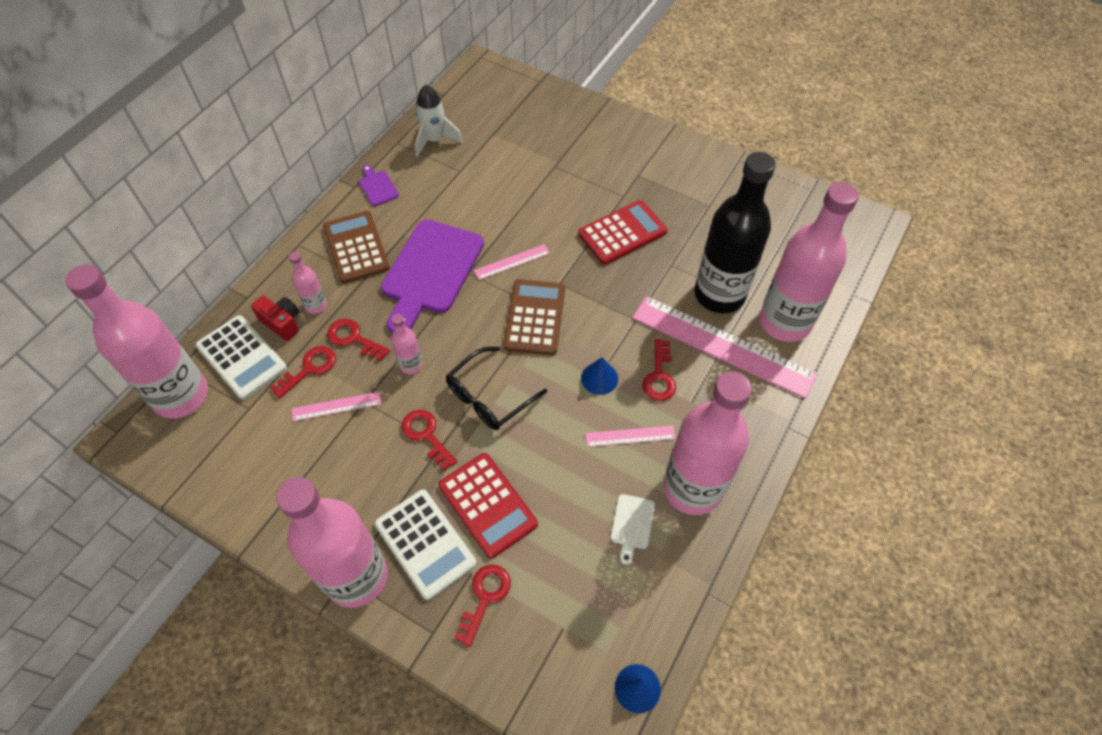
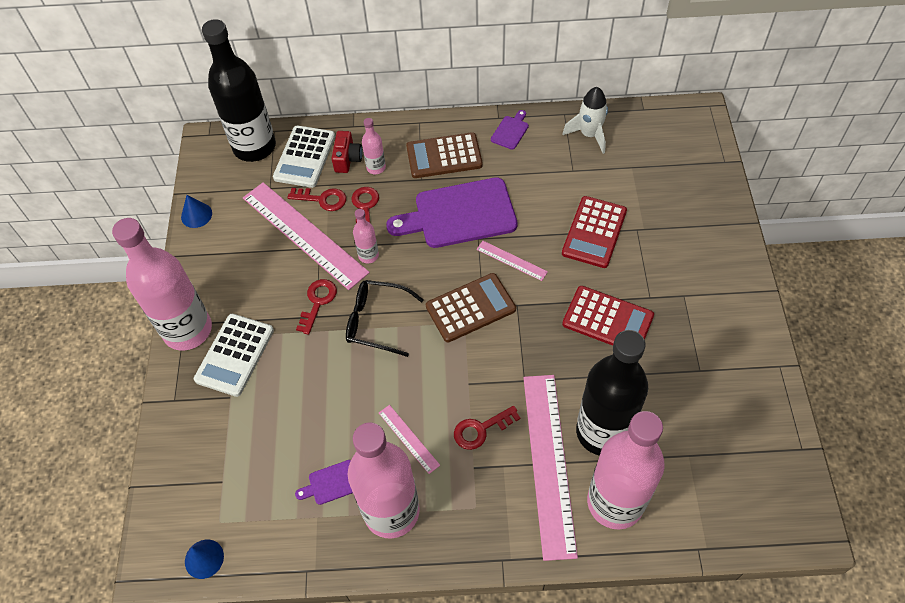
camera: 60 degrees right, 0 degrees up
(181, 396) = (254, 147): pink bottle -> black bottle
(336, 406) = (304, 234): pink ruler -> pink ruler, size x2.24
(356, 247) = (444, 156): brown calculator -> brown calculator turned 135 degrees counterclockwise
(485, 598) = (216, 417): red key -> none
(487, 505) = (287, 375): red calculator -> red calculator (594, 232)
(599, 378) = (447, 386): blue cone -> blue cone (196, 215)
(632, 525) = (331, 483): white cutting board -> purple cutting board

